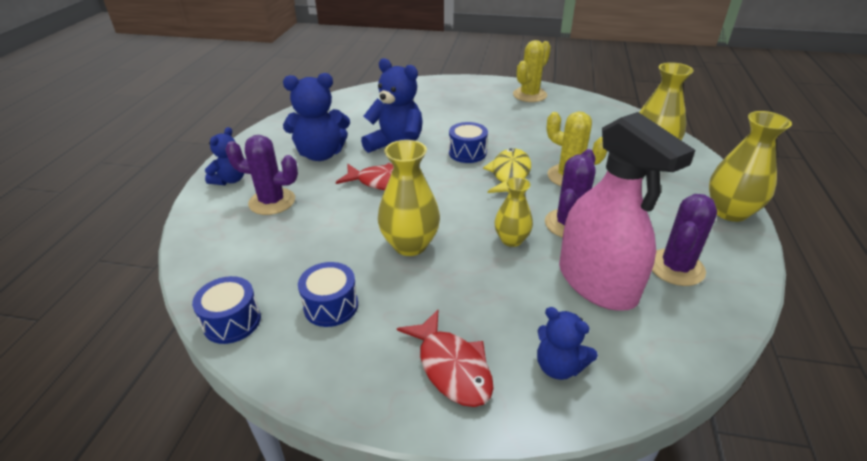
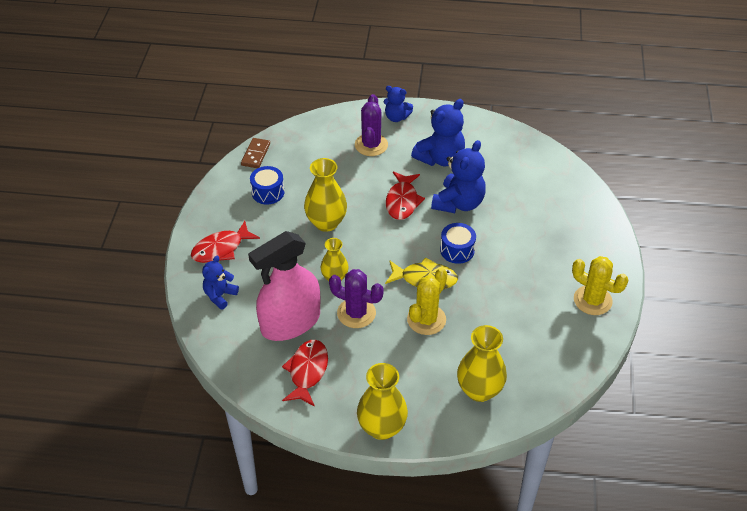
camera: 85 degrees right, 10 degrees up
(232, 321) = (256, 154): blue drum -> brown domino
(321, 154) = (440, 158): blue teddy bear -> blue teddy bear turned 120 degrees counterclockwise
(676, 267) = (307, 371): purple cactus -> red fish

